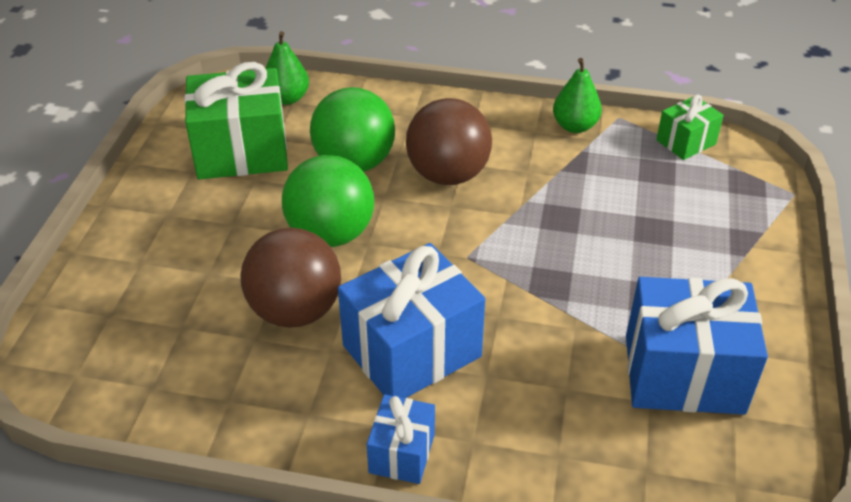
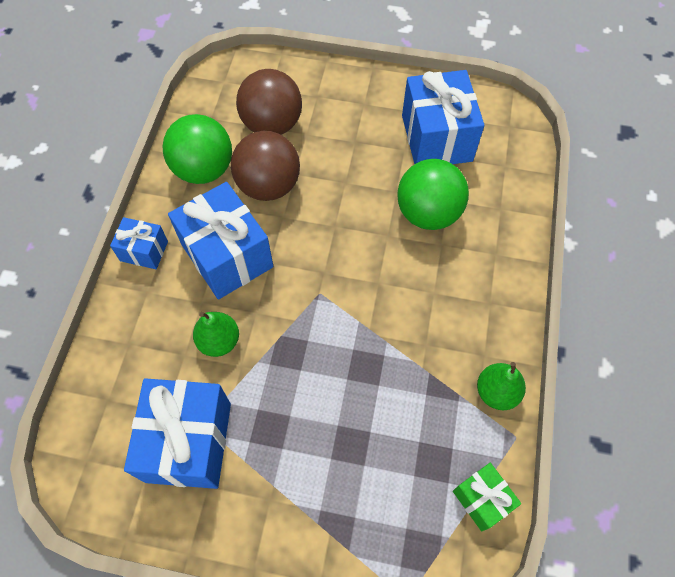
camera: 90 degrees right, 20 degrees up
(241, 151) = (437, 138): green gift -> blue gift
(287, 98) = (509, 161): green pear -> green pear (219, 341)
(331, 234) = (344, 202): green ball -> green ball (204, 169)
(448, 175) = (417, 281): brown ball -> brown ball (272, 124)

